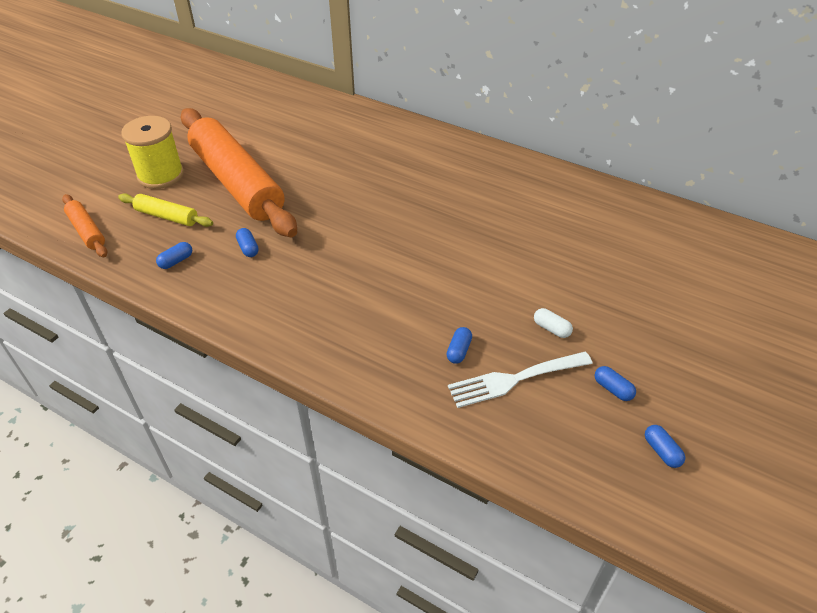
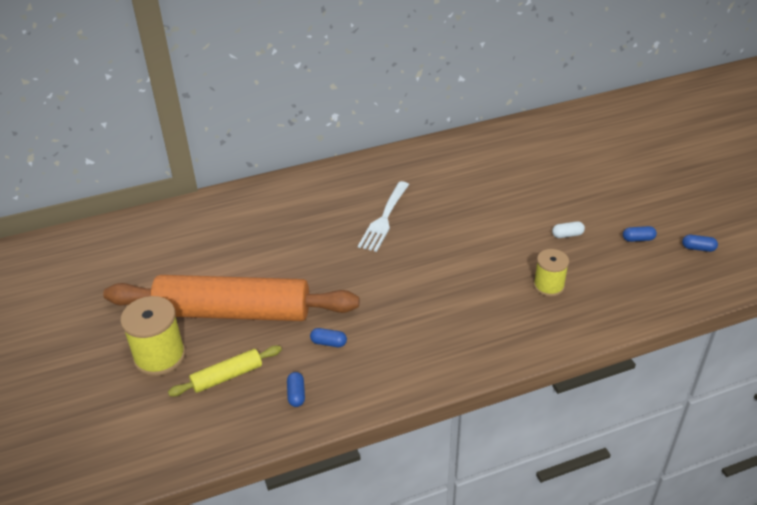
camera: 50 degrees left, 5 degrees down
(87, 231) = (183, 441): orange rolling pin -> none
(459, 351) = (548, 286): blue capsule -> yellow spool
(515, 379) = (595, 274): white fork -> white fork (384, 219)

